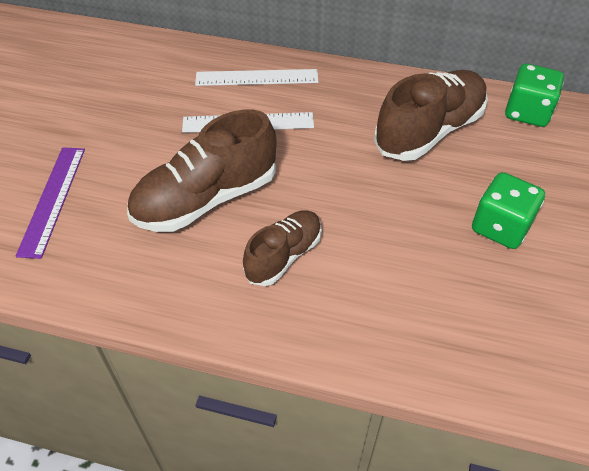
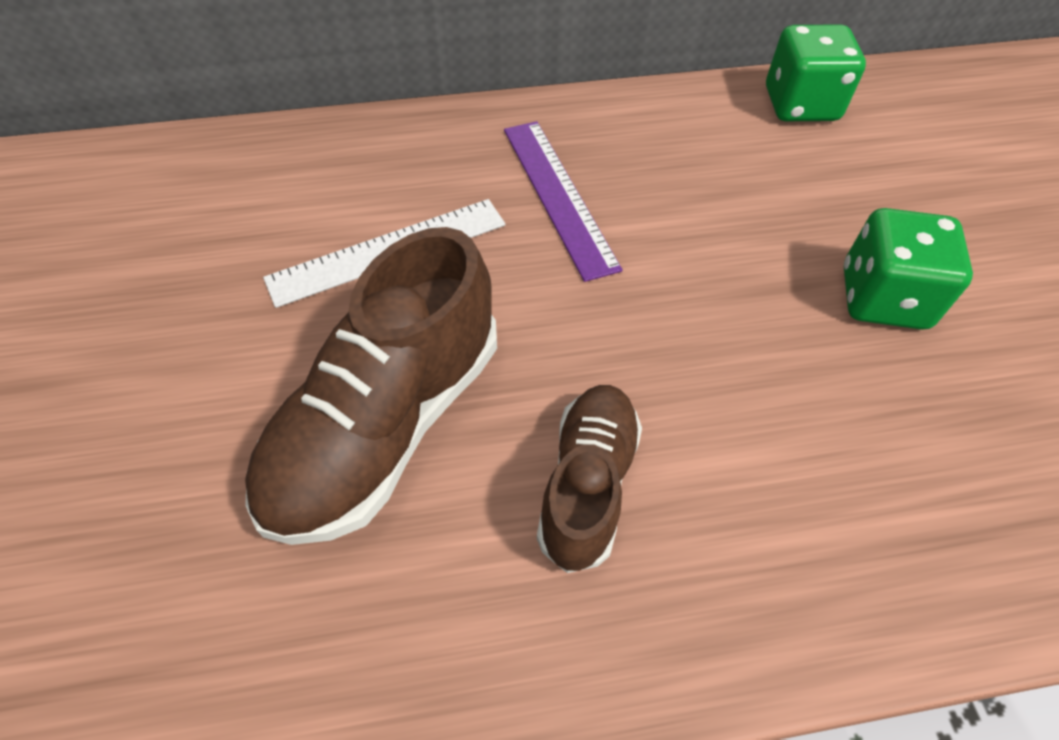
camera: 25 degrees left, 5 degrees up
(52, 199) = (64, 545): purple ruler -> purple ruler (558, 195)
(257, 77) = (361, 166): white ruler -> none
(429, 131) = (685, 175): brown shoe -> none

